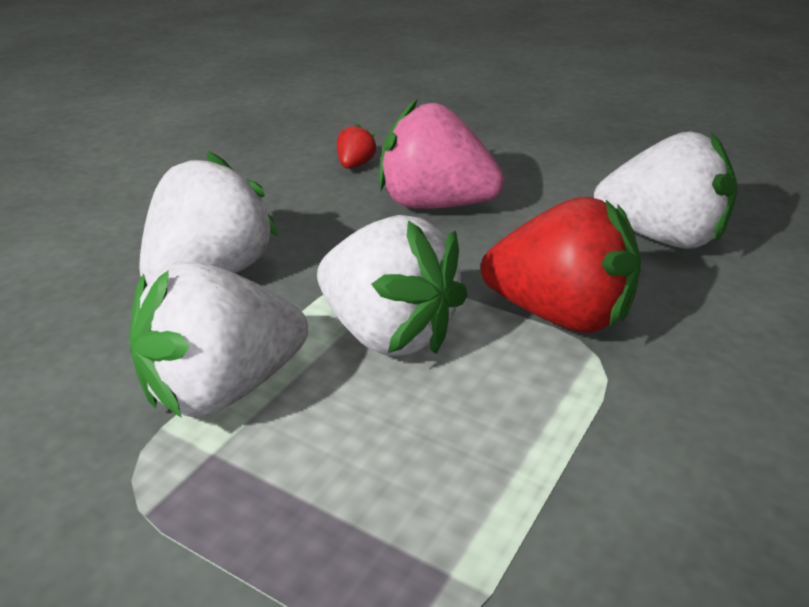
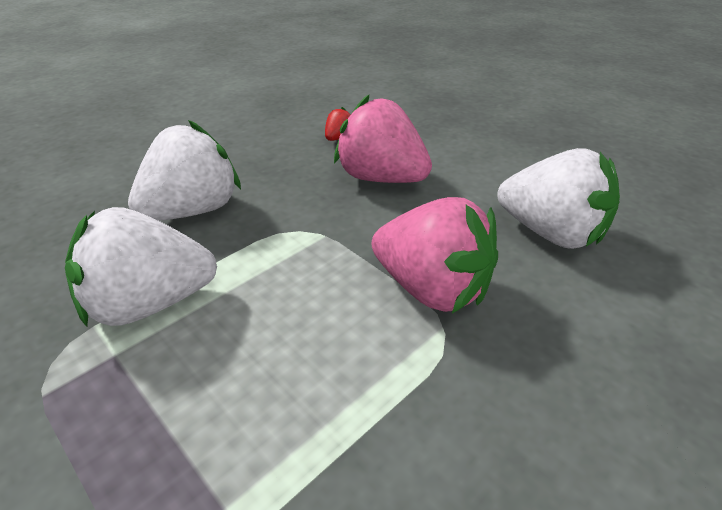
camera: 15 degrees right, 5 degrees up
(388, 333) = (290, 280): white strawberry -> none
(560, 315) = (431, 288): red strawberry -> pink strawberry

